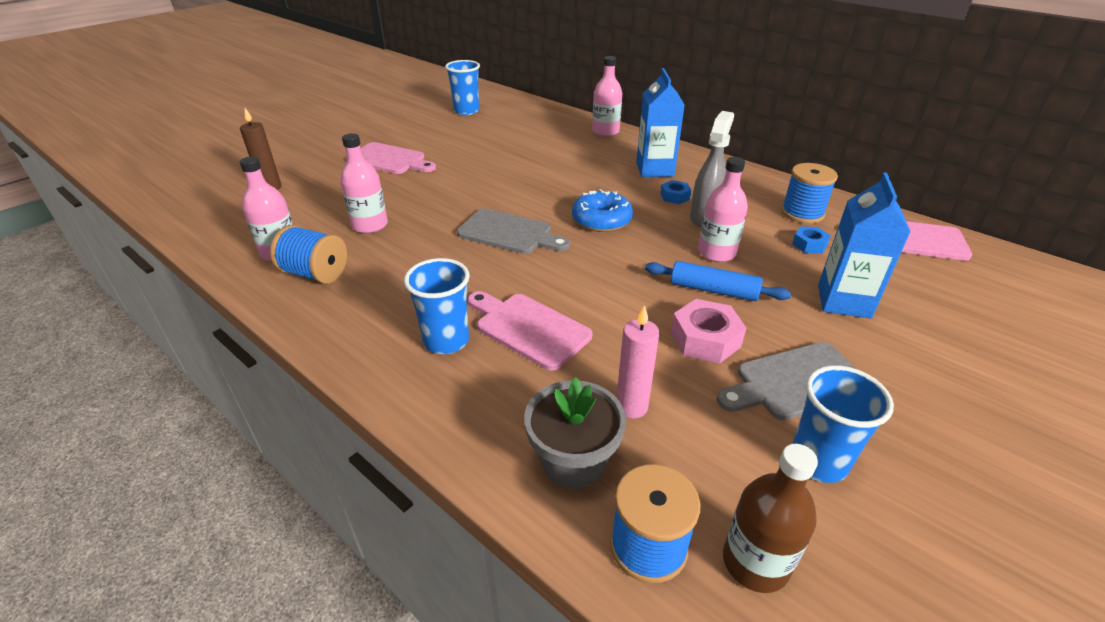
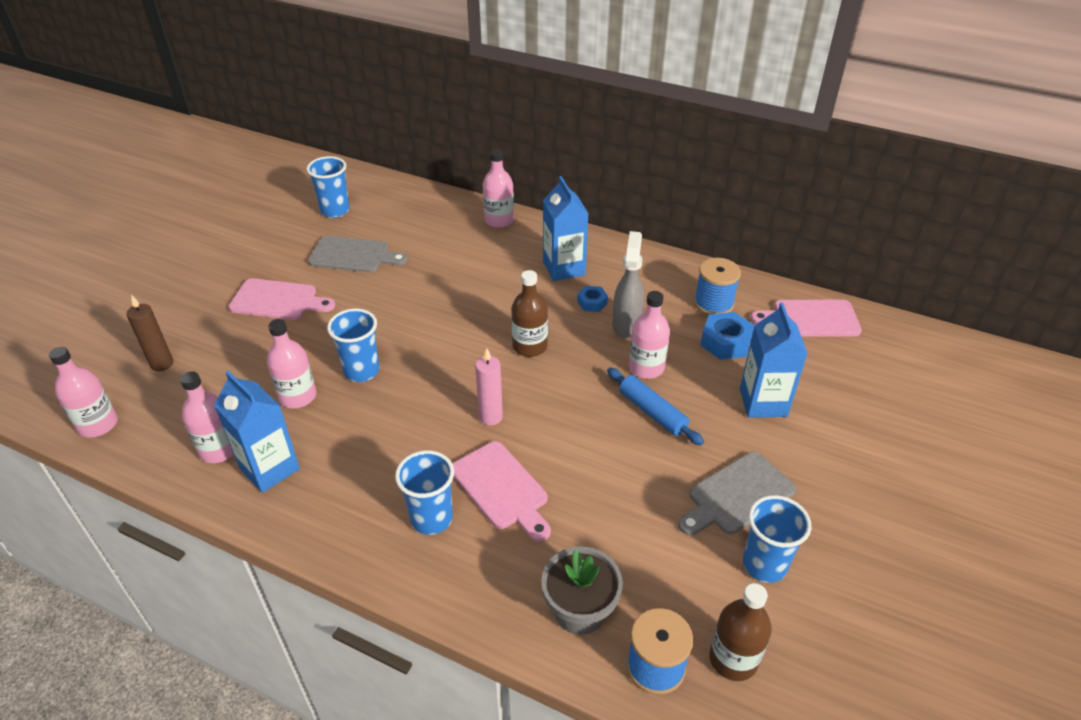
camera: 15 degrees left, 5 degrees up
(194, 219) = (98, 424): none -> pink bottle
(315, 274) = (269, 469): blue spool -> blue carton
(435, 216) = (361, 371): none -> blue cup
(509, 233) = (444, 380): grey cutting board -> grey cutting board (353, 255)
(529, 328) = (501, 488): pink cutting board -> pink cutting board turned 150 degrees counterclockwise
(601, 220) = (530, 346): blue donut -> brown bottle
(631, 407) = (612, 549): pink candle -> pink candle (491, 417)
(705, 339) = (656, 467): pink nut -> none
(713, 290) = (652, 412): blue rolling pin -> blue rolling pin turned 45 degrees clockwise
(809, 245) = (725, 342): blue nut -> blue nut, size x1.67

